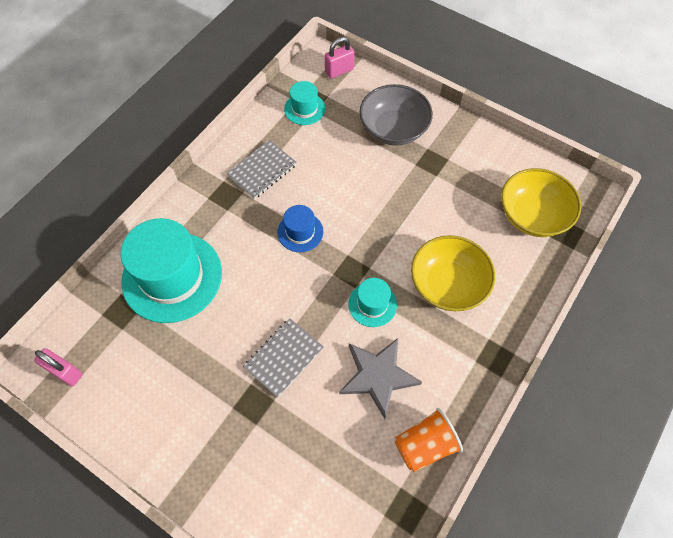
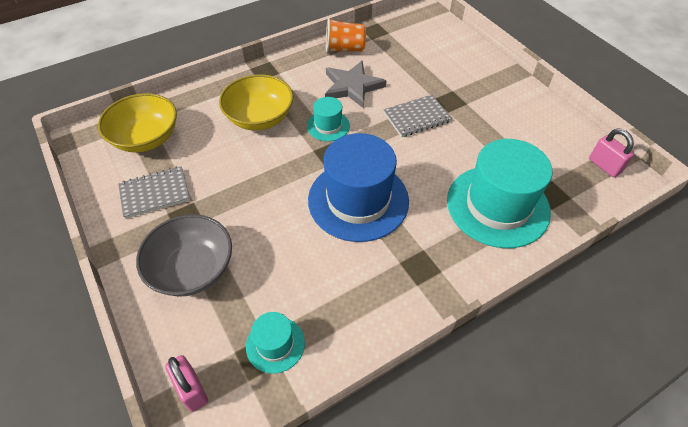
camera: 155 degrees left, 10 degrees down
(262, 170) = (367, 279): grey notebook -> grey notebook (155, 193)
(300, 232) = (358, 200): blue hat -> blue hat, size x2.09
(339, 71) = (192, 389): pink padlock -> pink padlock turned 60 degrees clockwise

